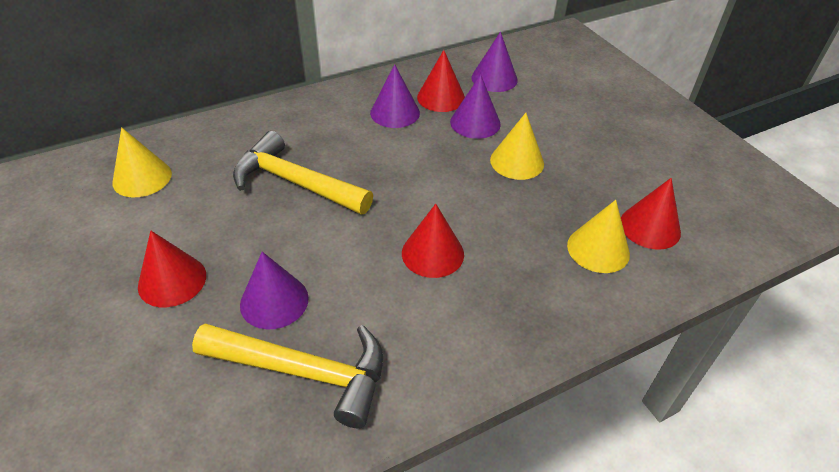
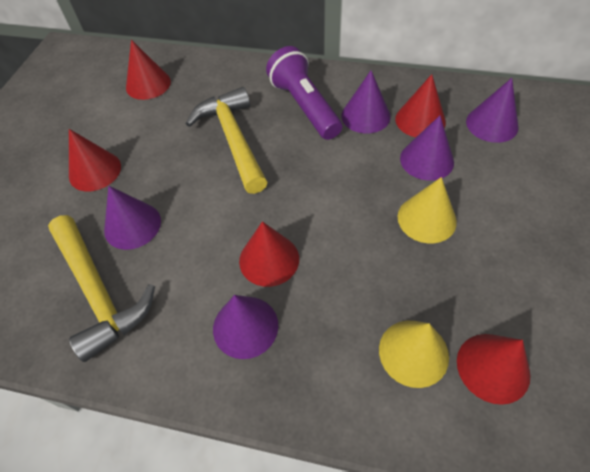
camera: 45 degrees right, 10 degrees up
(142, 178) = (148, 84): yellow cone -> red cone
(333, 128) = (304, 106): none -> purple flashlight
(468, 310) = (245, 326): none -> purple cone

